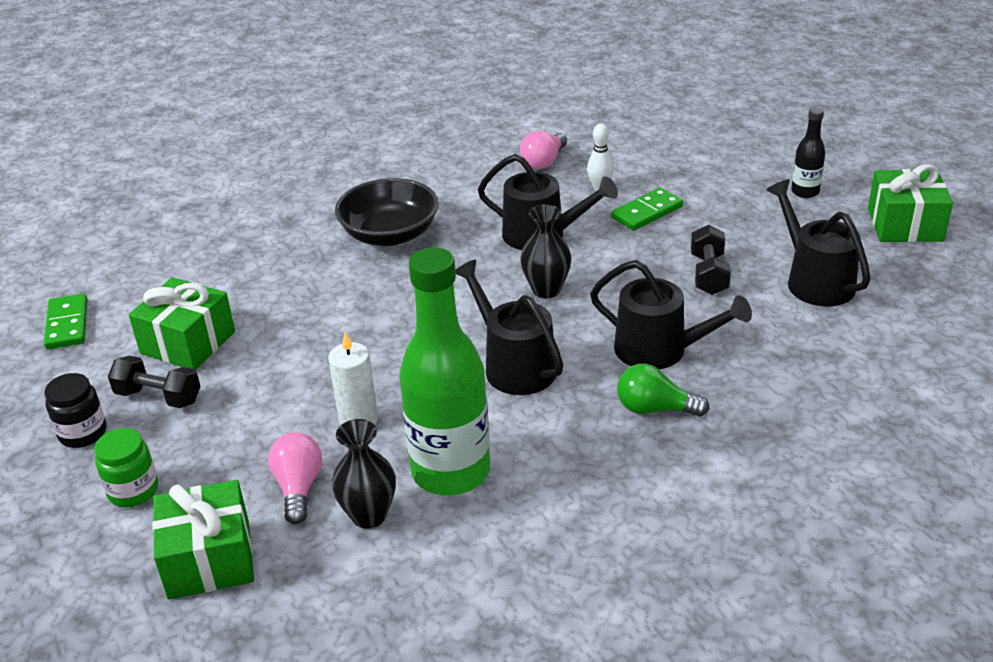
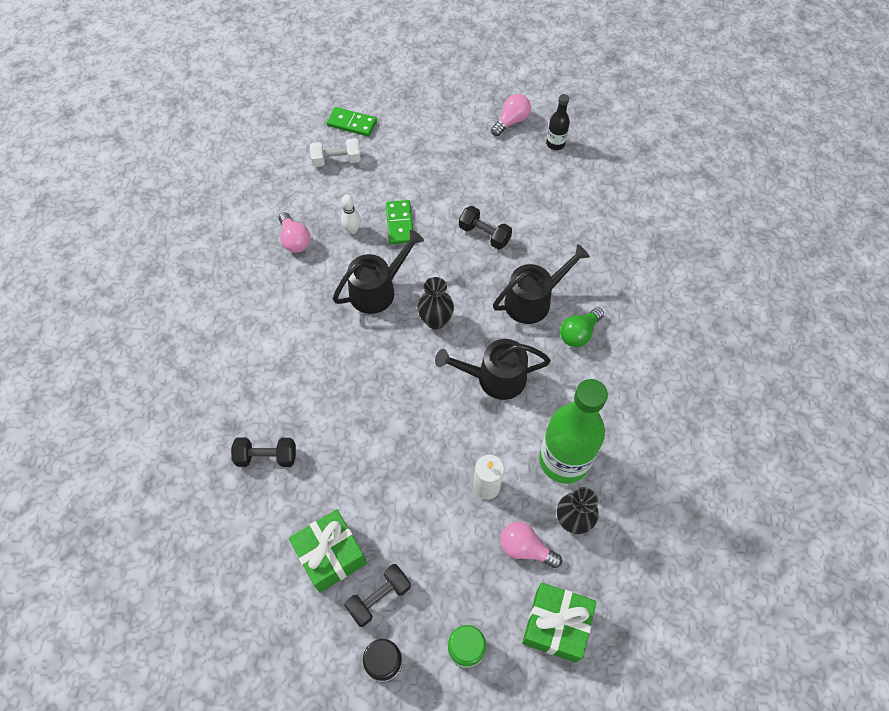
camera: 60 degrees left, 25 degrees up
(67, 324) = (243, 632): green domino -> green domino (352, 123)
(271, 255) = (266, 457): none -> black dumbbell
(390, 234) = (303, 372): black bowl -> none
(676, 141) = (336, 160): none -> white dumbbell
(805, 192) = (444, 139): black bottle -> black bottle (555, 144)
(815, 281) = (527, 193): black watering can -> none
(905, 225) = (511, 121): green gift -> pink light bulb

